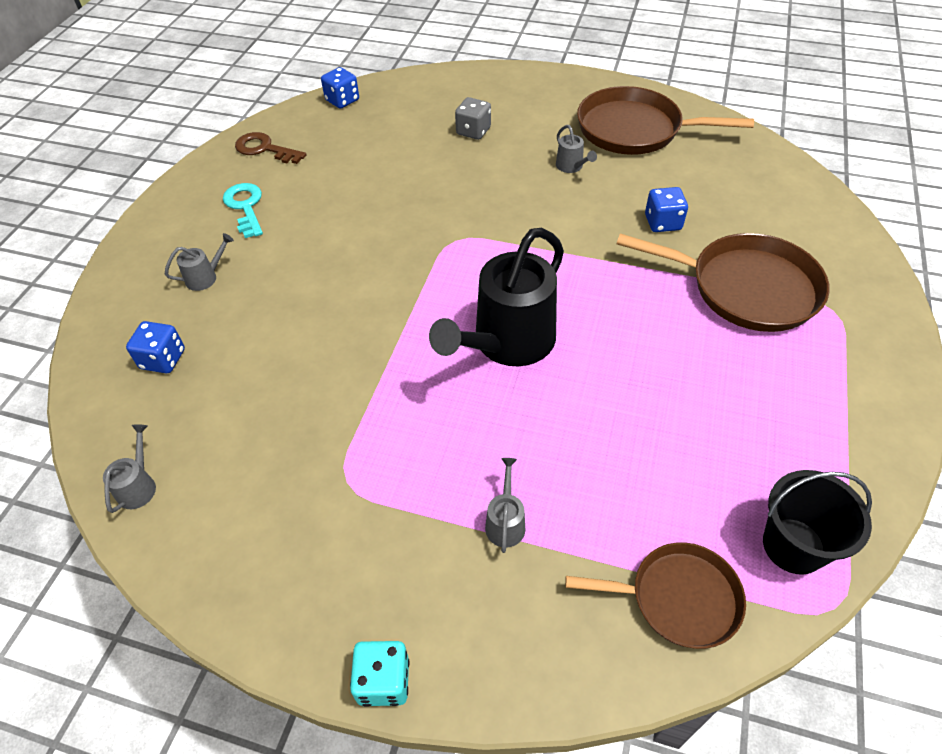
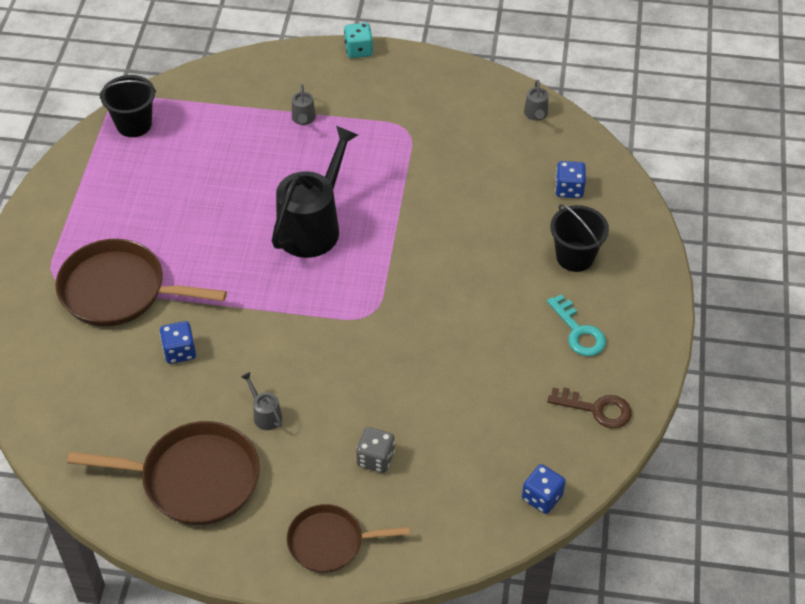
camera: 170 degrees right, 0 degrees up
(206, 277) = (575, 257): grey watering can -> black bucket
(678, 598) = (204, 95): brown pan -> brown pan (330, 542)

